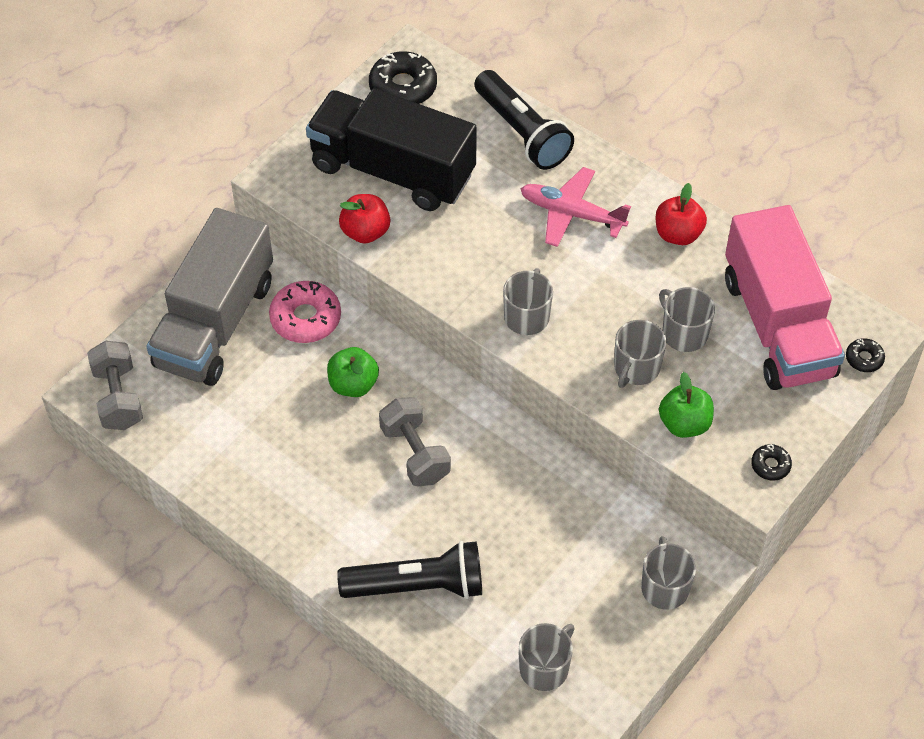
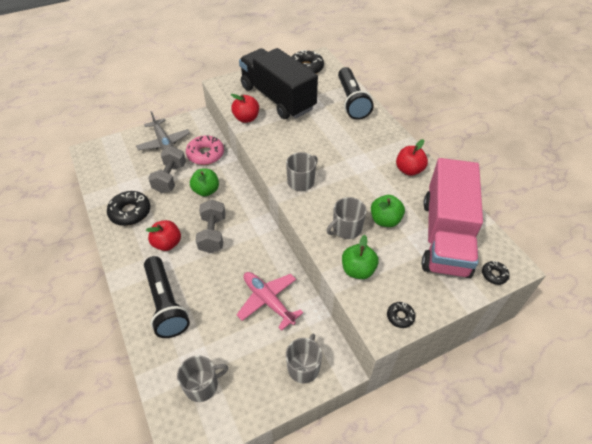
camera: 25 degrees right, 5 degrees down
(118, 398) = (98, 158): grey dumbbell -> grey dumbbell (170, 178)
(215, 323) = (164, 143): grey truck -> grey plane
(253, 471) = (130, 212): none -> black donut
(353, 497) = (167, 243): none -> red apple
(418, 586) = (166, 304): black flashlight -> black flashlight turned 45 degrees clockwise
(571, 213) = (355, 142): pink plane -> pink plane (268, 301)
(684, 333) = (385, 220): grey mug -> green apple

